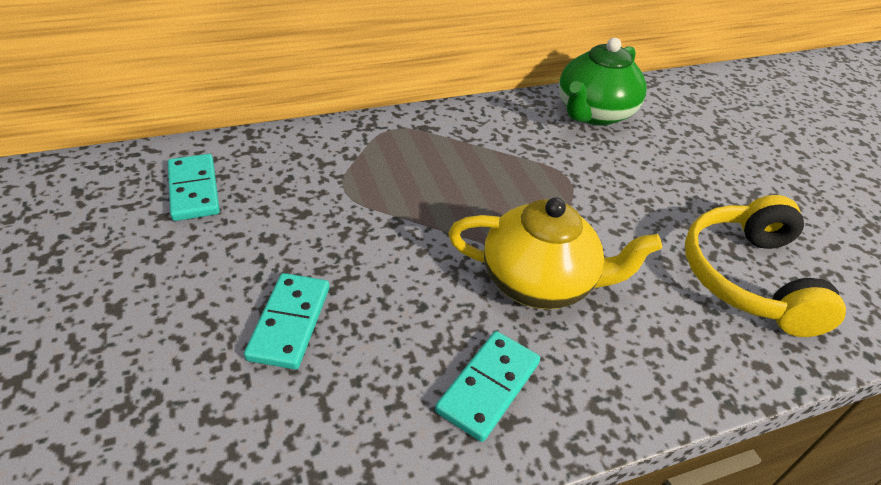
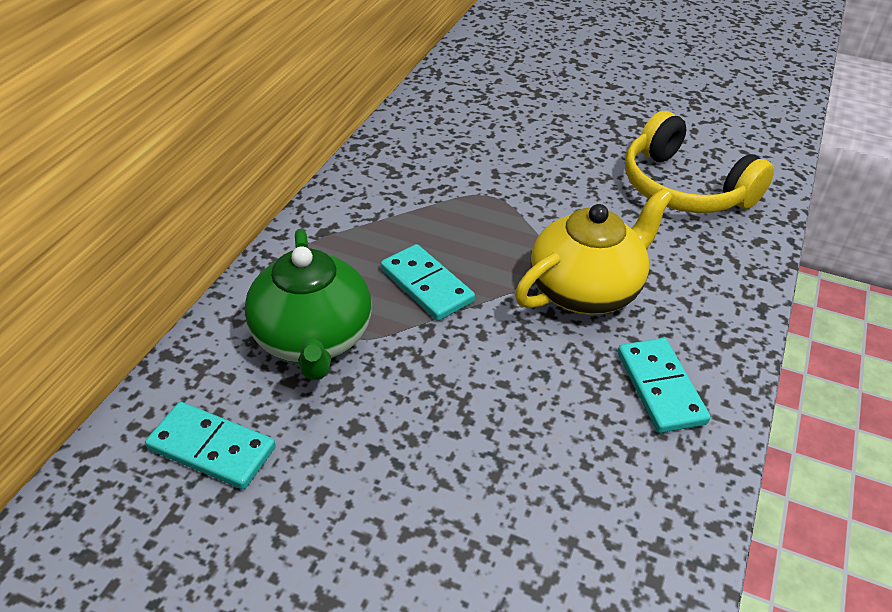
camera: 45 degrees left, 0 degrees up
(289, 322) = (480, 472): turquoise domino -> turquoise domino (426, 285)
(593, 113) = (433, 128): green teapot -> green teapot (313, 338)

